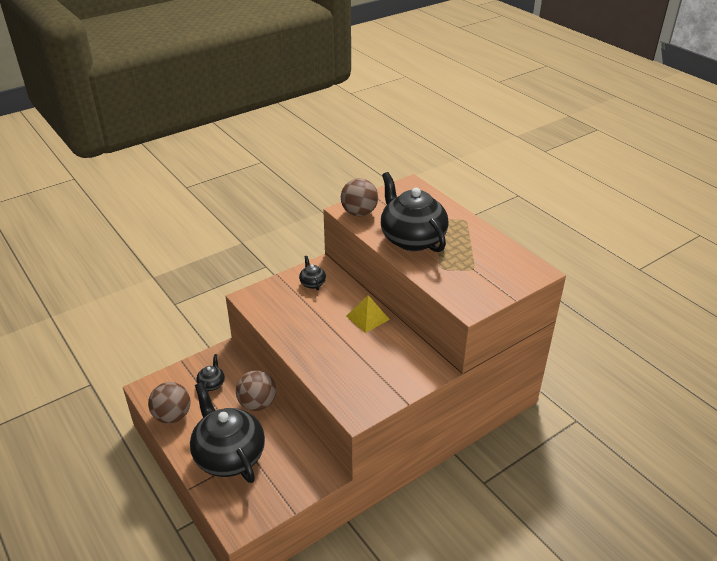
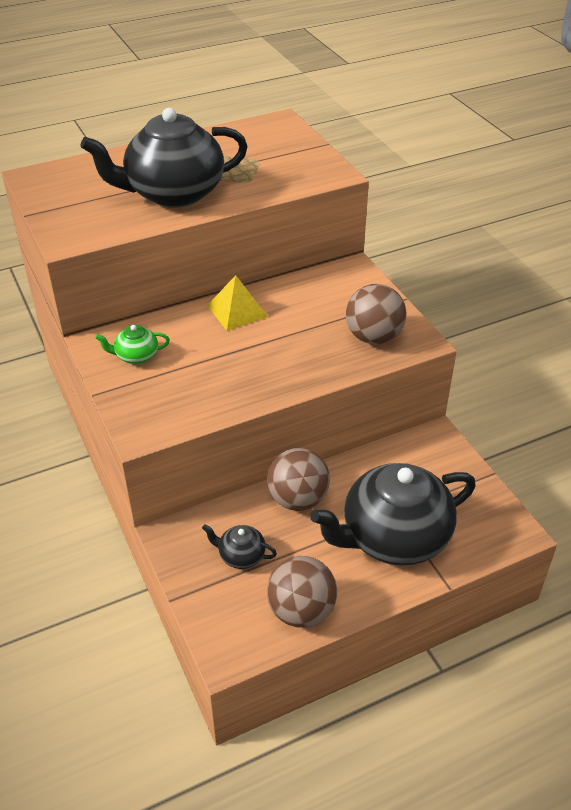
camera: 80 degrees left, 5 degrees up
(312, 283) = (136, 356): black teapot -> green teapot
(359, 213) = (82, 229): brown ball -> brown ball (373, 337)

